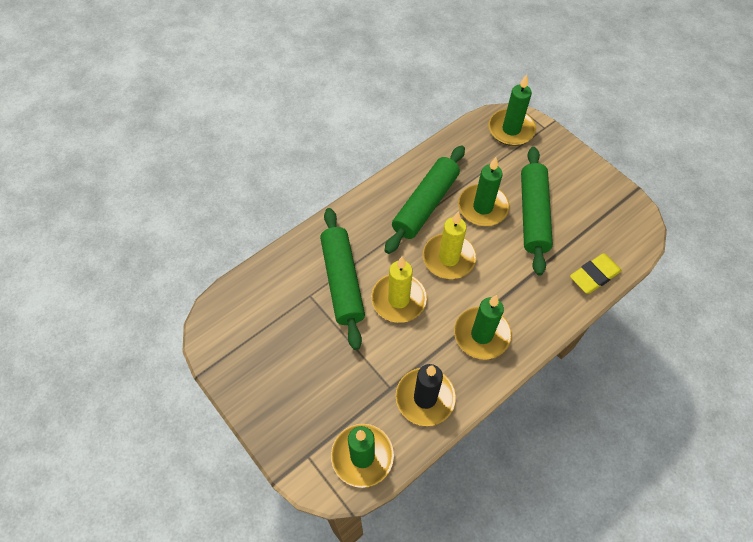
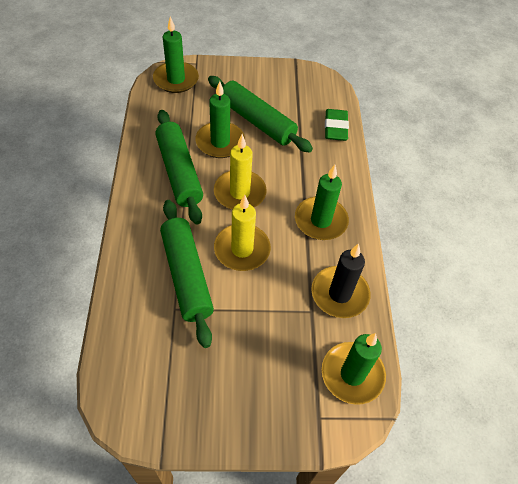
camera: 55 degrees left, 5 degrees down
(342, 281) = (186, 275): green rolling pin -> green rolling pin turned 45 degrees clockwise
(594, 275) = (335, 128): yellow eraser -> green eraser

